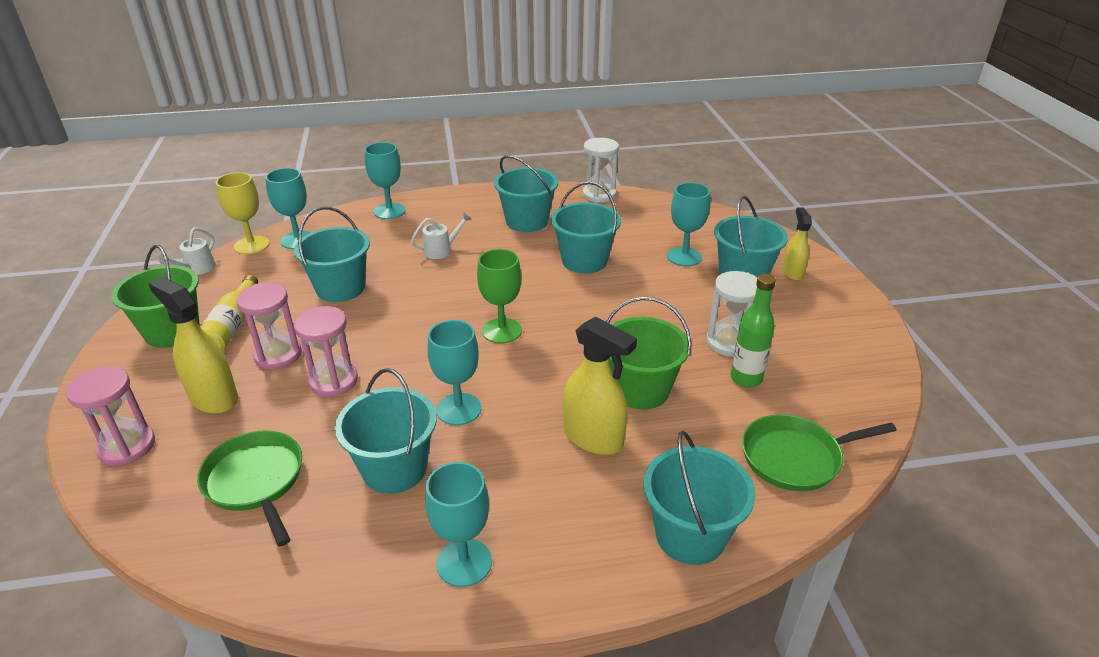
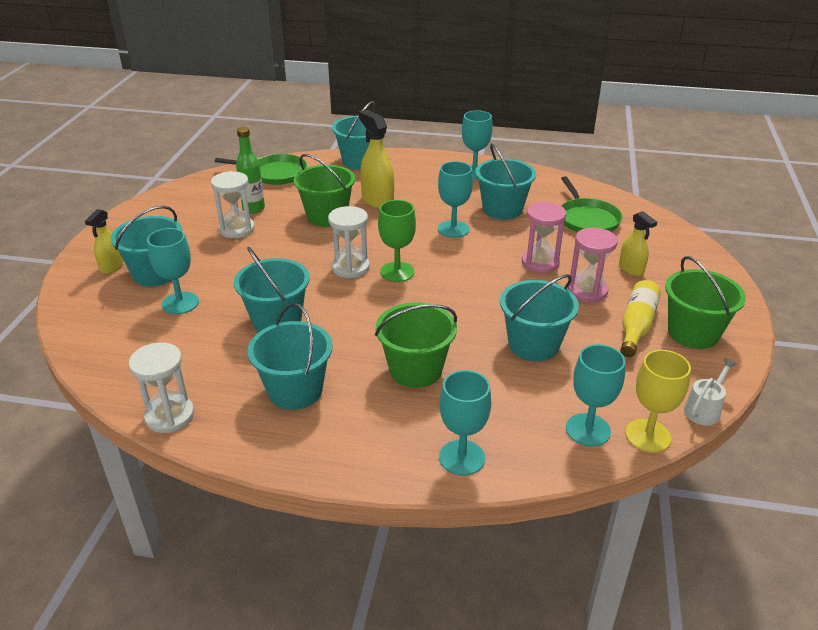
camera: 160 degrees left, 0 degrees up
(127, 446) = (681, 252): pink hourglass -> none
(213, 398) = (631, 269): yellow spray bottle -> yellow spray bottle, size x0.62
(441, 250) = (415, 370): white watering can -> green bucket
(556, 324) = (350, 267): none -> white hourglass

